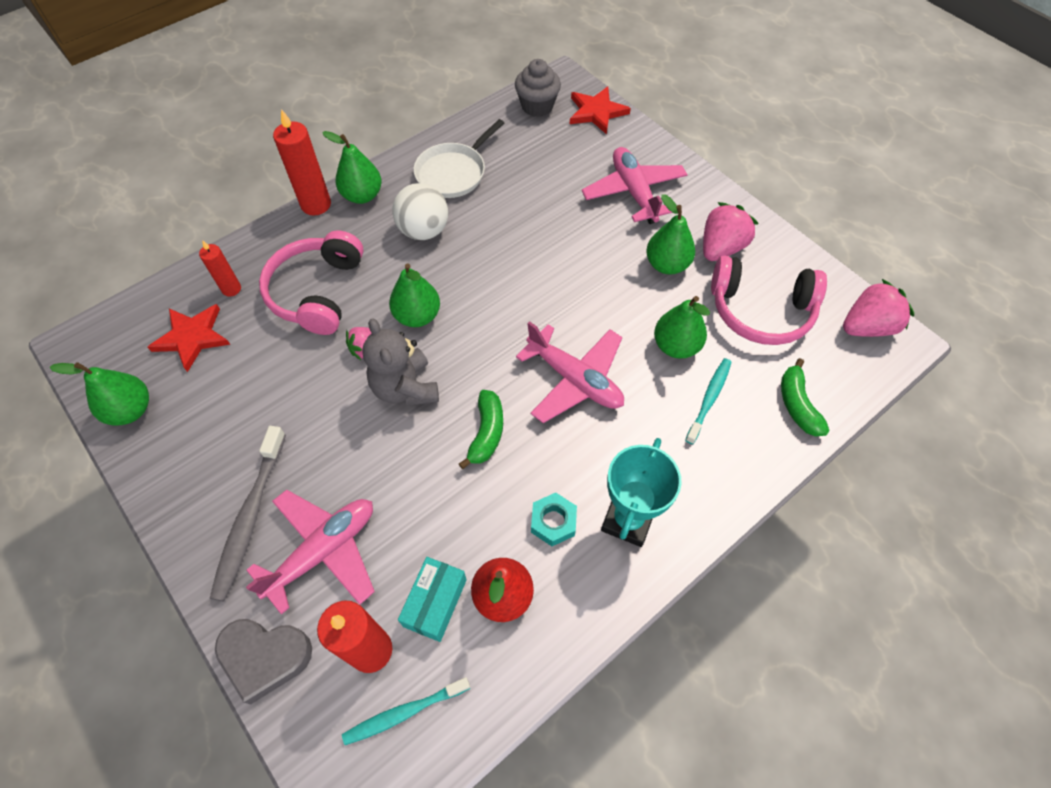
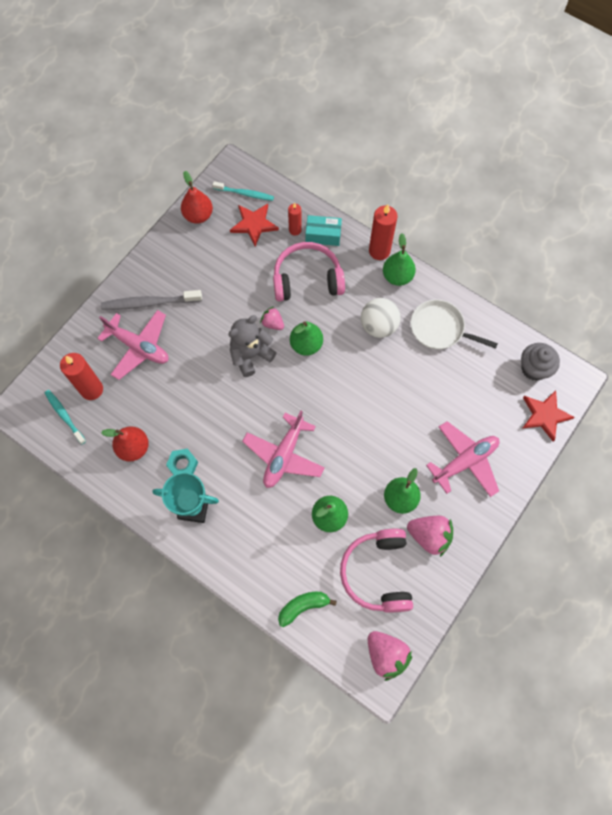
camera: 75 degrees right, 10 degrees up
(130, 410) = (198, 215): green pear -> red pear
(265, 657) = (79, 340): grey heart -> none
(435, 602) = (122, 413): turquoise box -> turquoise box (323, 235)
(486, 433) = (231, 411): green banana -> none
(709, 399) = (292, 545): turquoise toothbrush -> turquoise toothbrush (245, 194)

